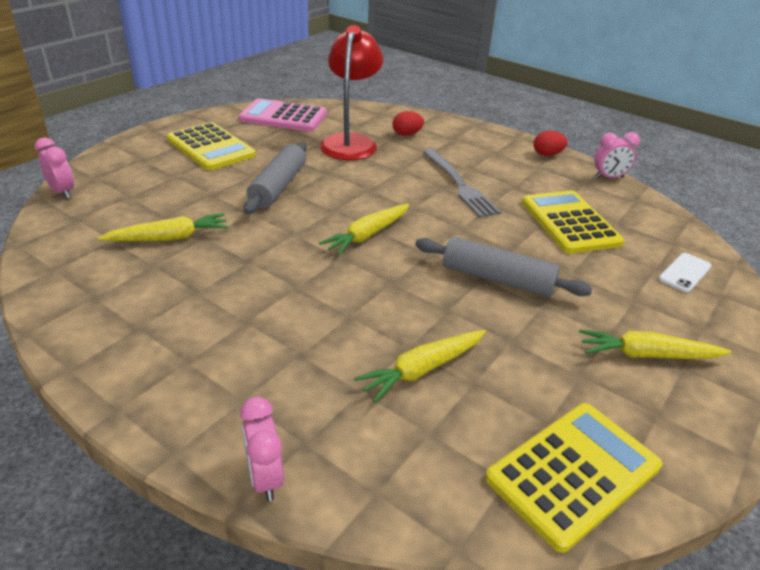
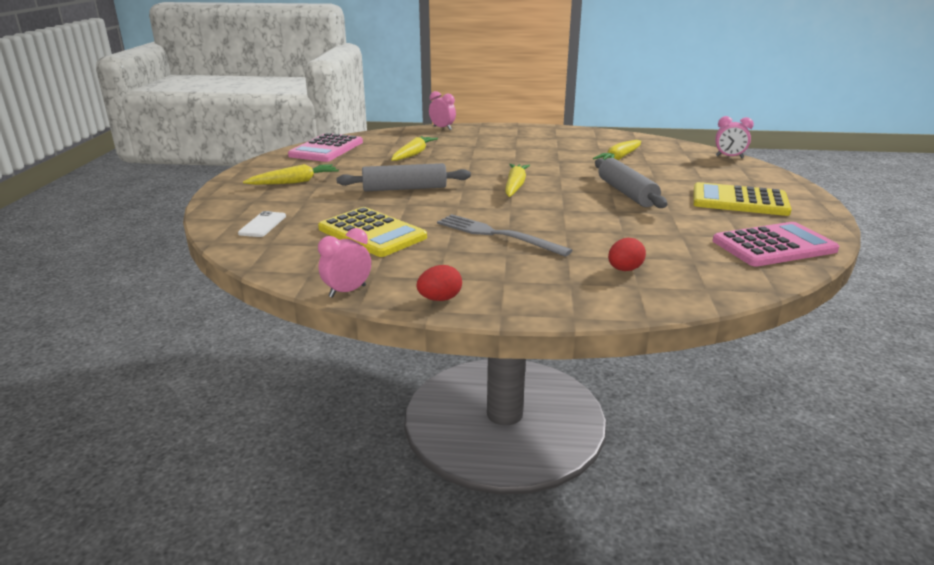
camera: 150 degrees right, 10 degrees down
(350, 142) = (656, 241): red lamp -> none
(573, 472) = (326, 149): yellow calculator -> pink calculator

